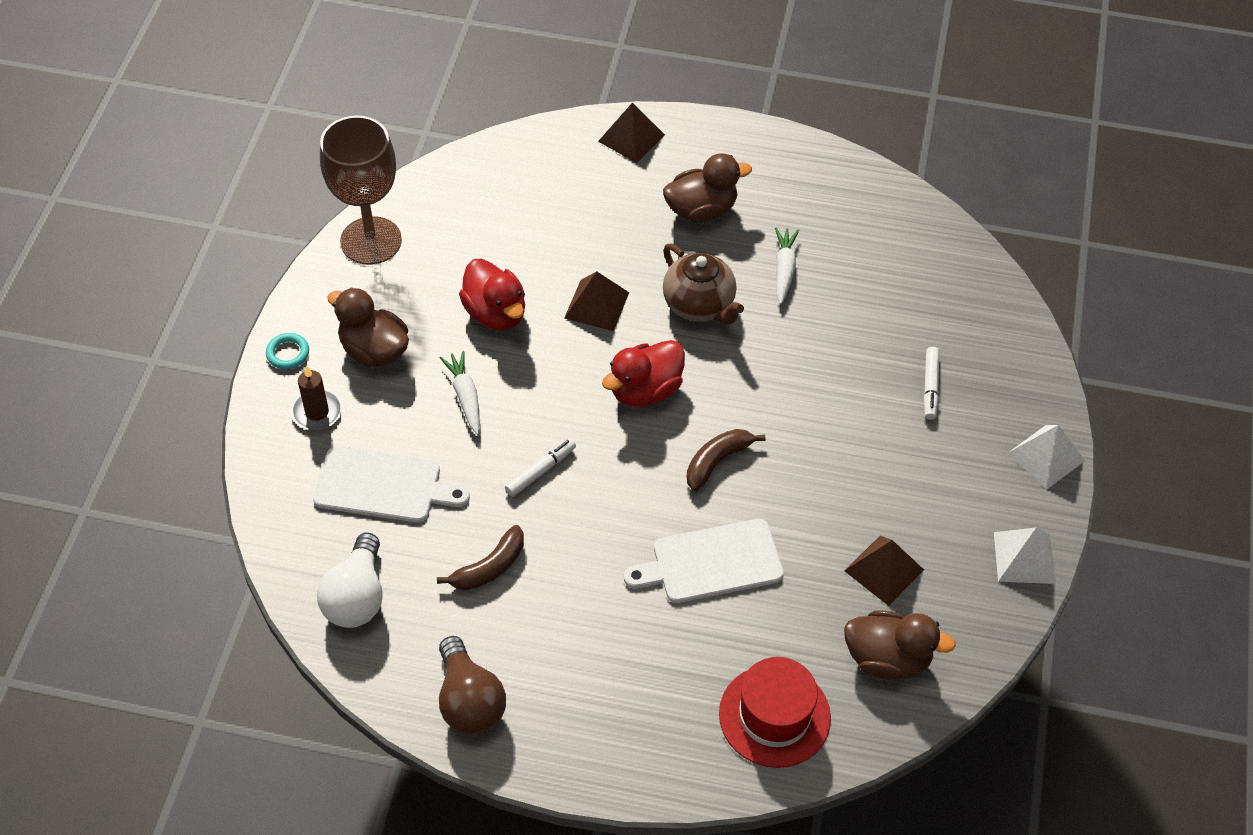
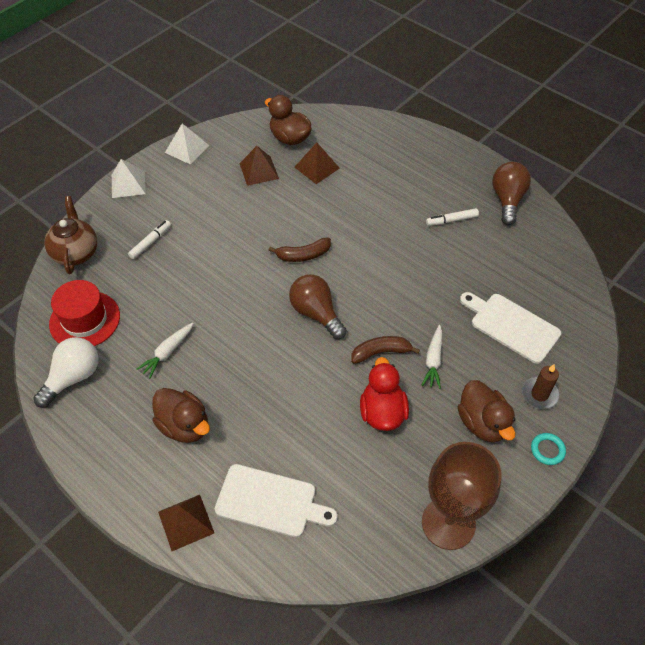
camera: 150 degrees left, 0 degrees up
(356, 597) = (551, 271): white light bulb -> white light bulb (73, 377)
(489, 567) = (467, 255): brown banana -> brown banana (381, 352)
(541, 471) = (409, 293): white marker -> white marker (451, 220)
(597, 305) = (309, 385): brown pyramid -> brown pyramid (317, 167)
(645, 390) = (316, 313): red duck -> brown light bulb
(699, 305) = (241, 353): brown teapot -> brown teapot (76, 252)
(701, 210) = (184, 426): brown duck -> brown duck turned 150 degrees counterclockwise
(711, 562) = (343, 209): white cutting board -> white cutting board (270, 502)
(774, 716) = (360, 138): red hat -> red hat (85, 320)

